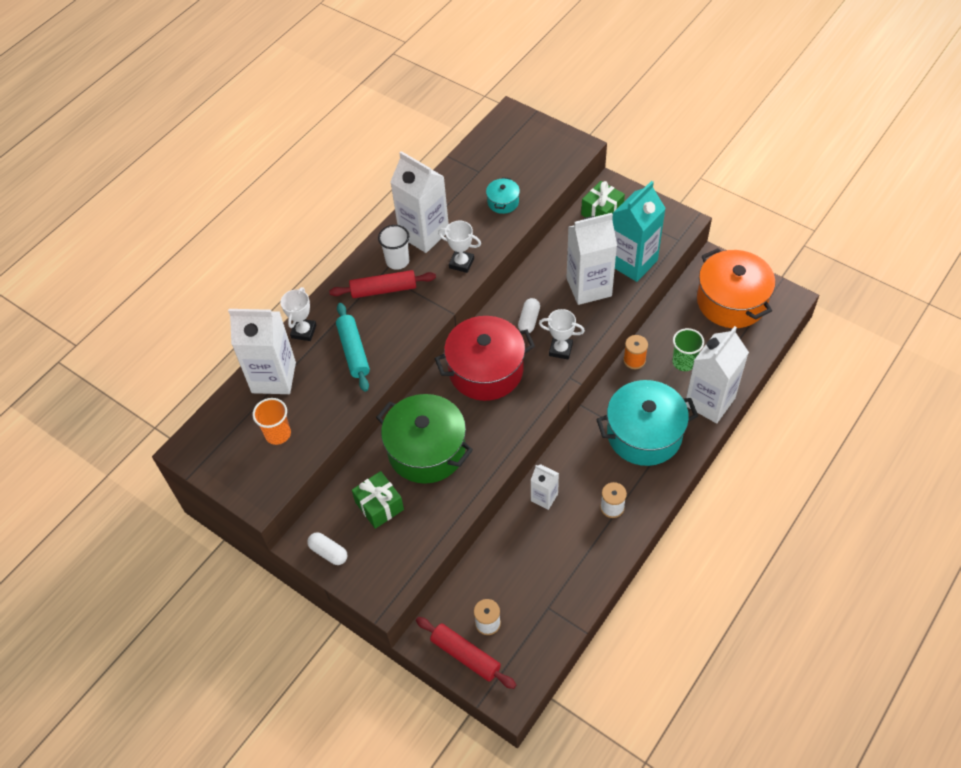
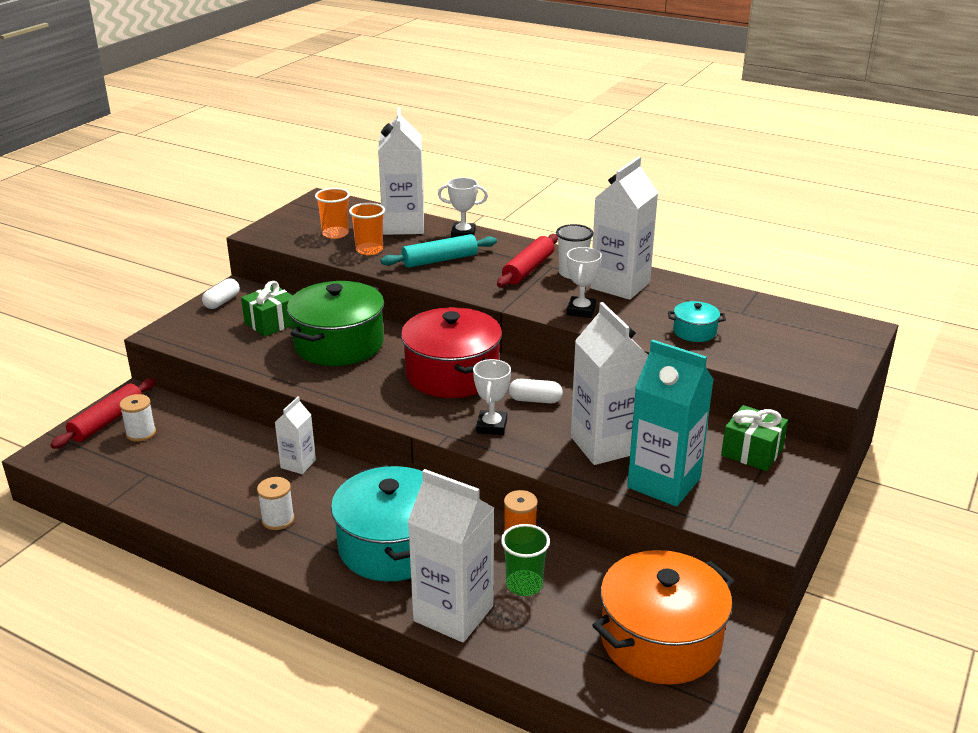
camera: 80 degrees right, 25 degrees down
(321, 405) = (369, 250): none -> orange cup
(383, 290) = (528, 269): red rolling pin -> red rolling pin turned 45 degrees clockwise

